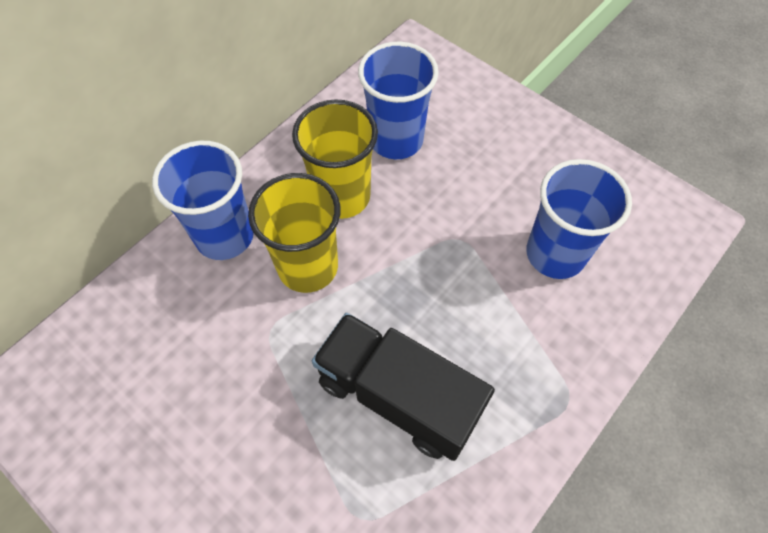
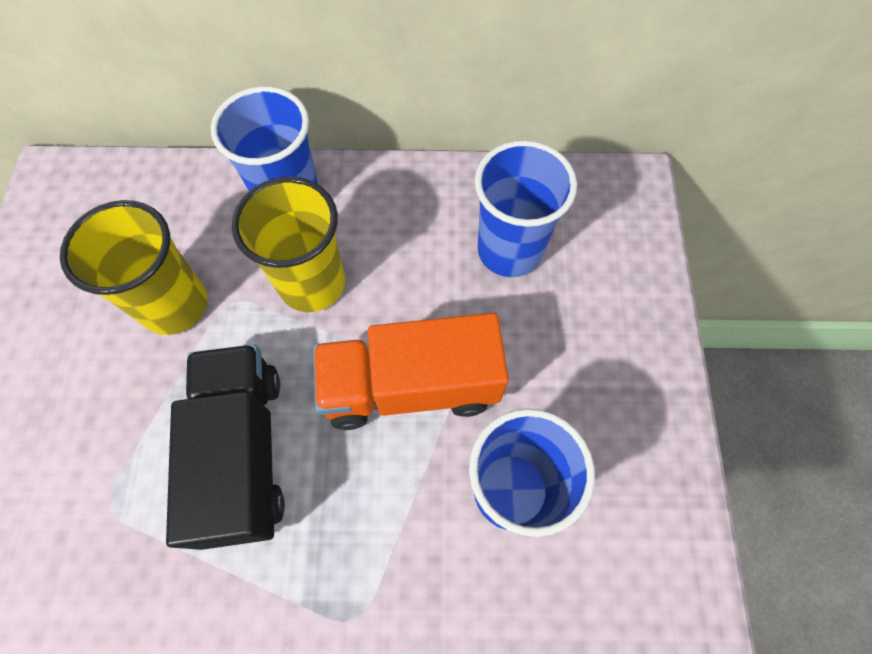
camera: 50 degrees right, 5 degrees up
(342, 196) = (406, 254): yellow cup -> yellow cup (174, 305)
(440, 260) = (411, 386): none -> orange truck

